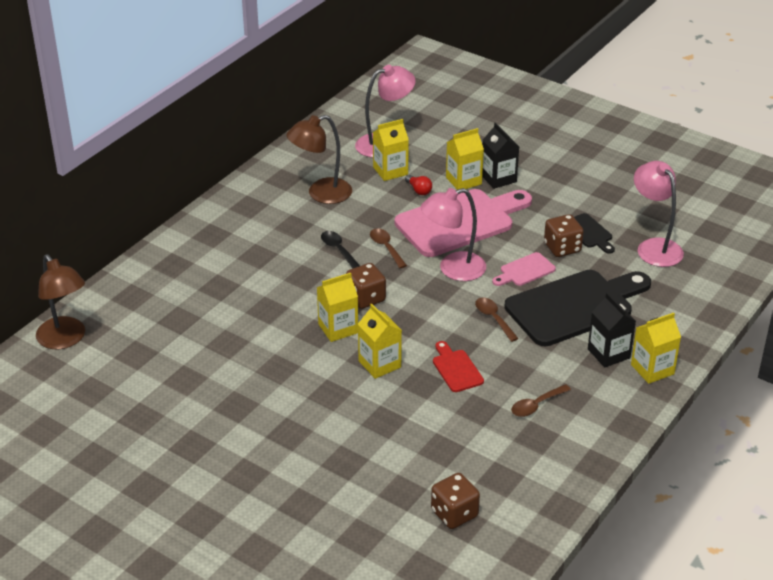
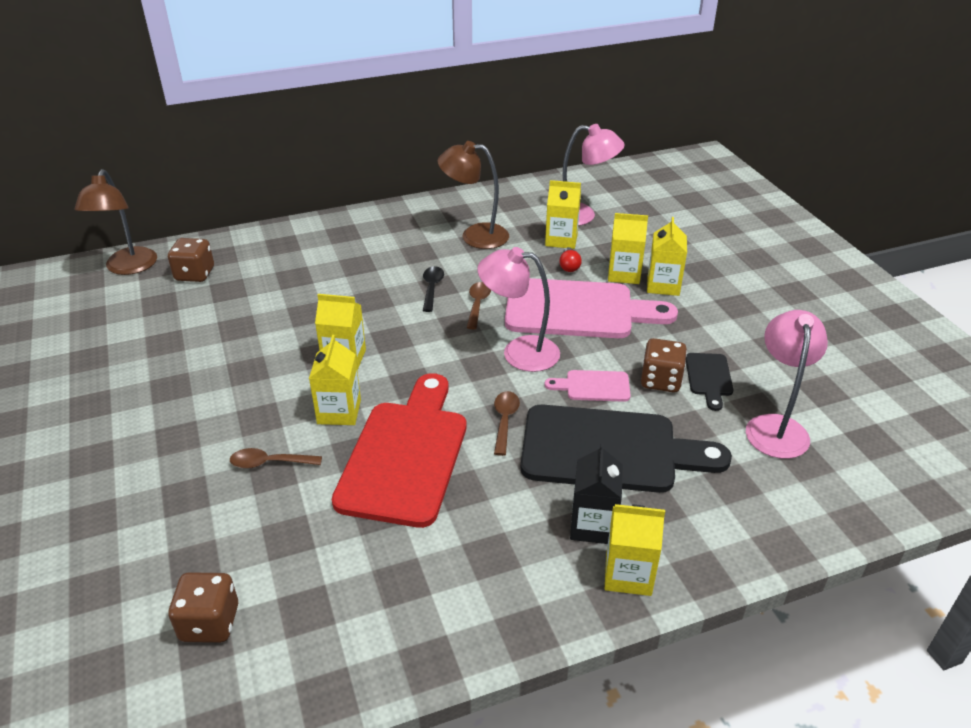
camera: 35 degrees right, 0 degrees up
(365, 298) = (403, 342): brown dice -> brown dice (195, 274)
(456, 369) = (405, 455): red cutting board -> red cutting board, size x2.23
(498, 178) = (663, 285): black carton -> yellow carton
(536, 405) = (443, 543): brown spoon -> brown spoon (269, 463)

